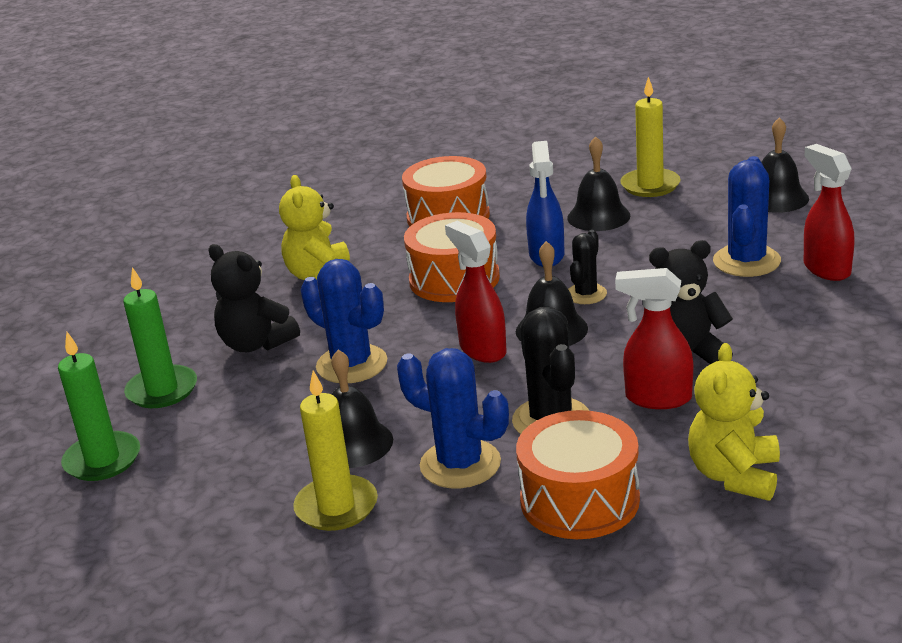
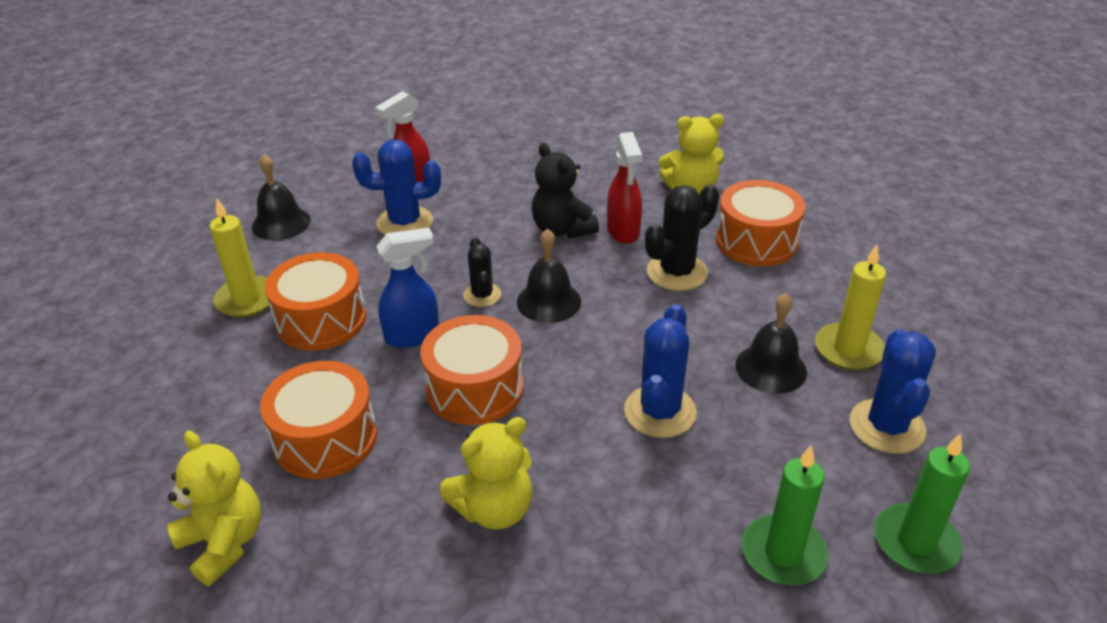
camera: 115 degrees left, 10 degrees up
(256, 344) = (659, 507): black teddy bear -> none
(381, 185) = (224, 543): none -> yellow teddy bear
(460, 464) = (756, 302): blue cactus -> blue cactus (887, 426)
(482, 349) = (597, 333): red spray bottle -> none
(586, 294) = (482, 295): black cactus -> black cactus turned 75 degrees clockwise
(598, 216) = (321, 320): black bell -> orange drum

